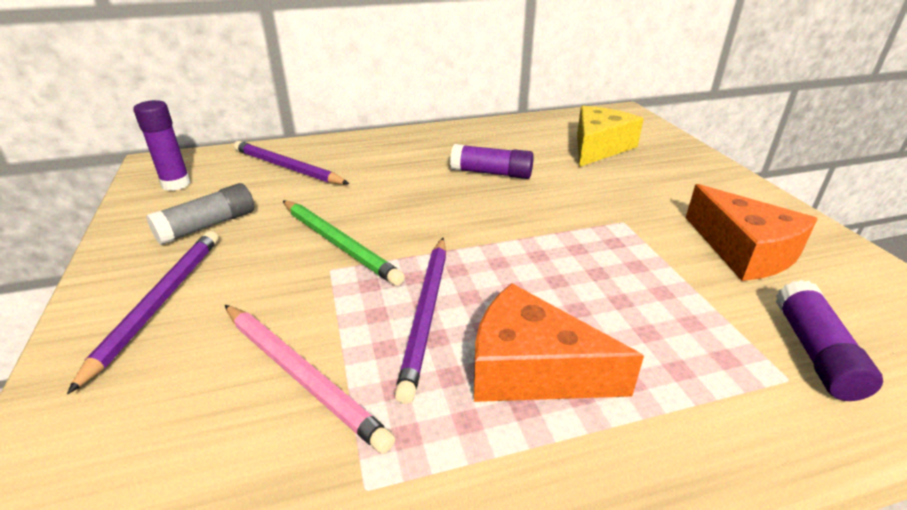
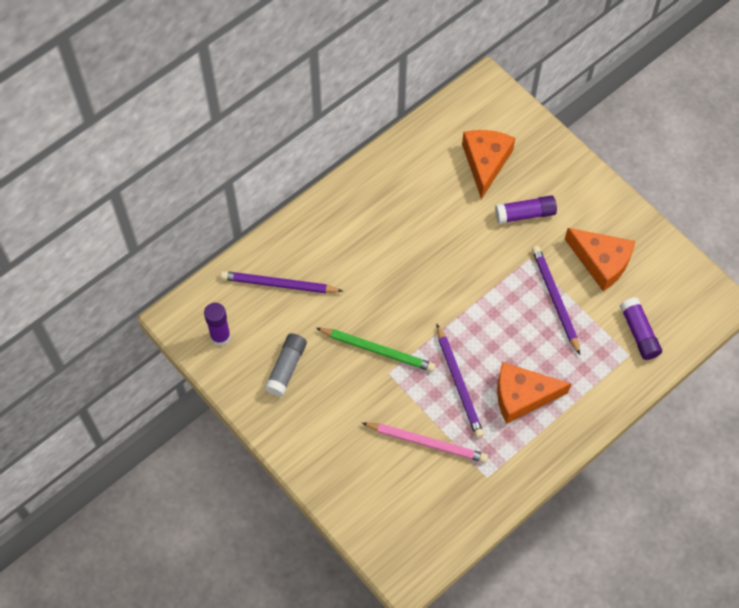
camera: 25 degrees left, 30 degrees up
(159, 303) = (322, 434): purple pencil -> purple pencil (555, 299)
(491, 173) = (426, 233): purple glue stick -> purple glue stick (525, 214)
(598, 147) = (485, 162): yellow cheese -> orange cheese

